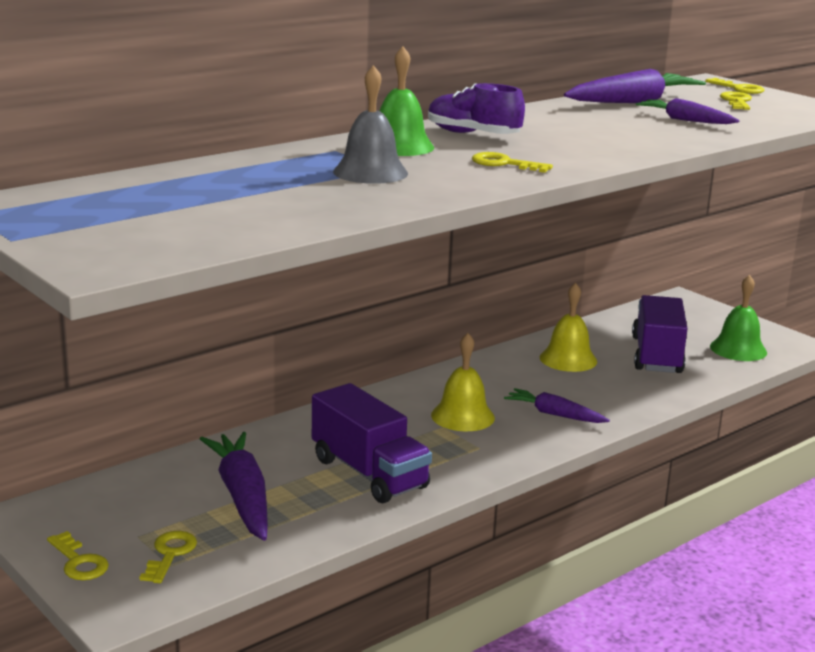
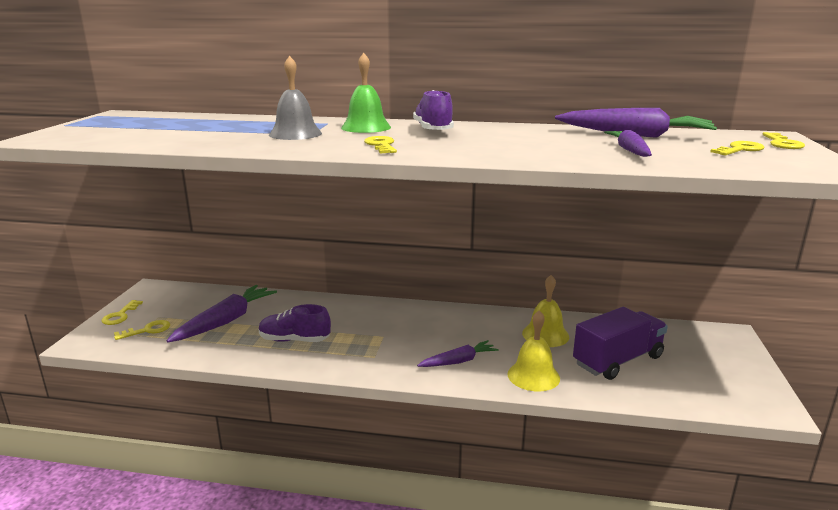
camera: 50 degrees right, 0 degrees up
(369, 473) = (294, 340): purple truck -> purple shoe
(462, 416) = (406, 336): yellow bell -> yellow bell (533, 376)
(554, 414) = (459, 361): purple carrot -> purple carrot turned 75 degrees clockwise
(738, 349) = (701, 387): green bell -> none

